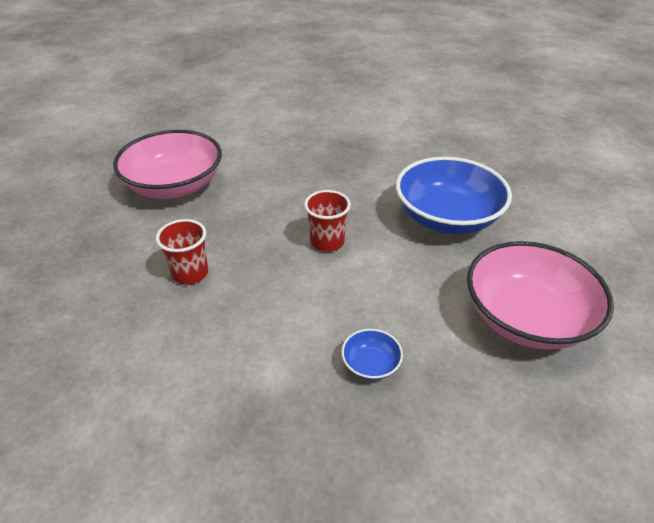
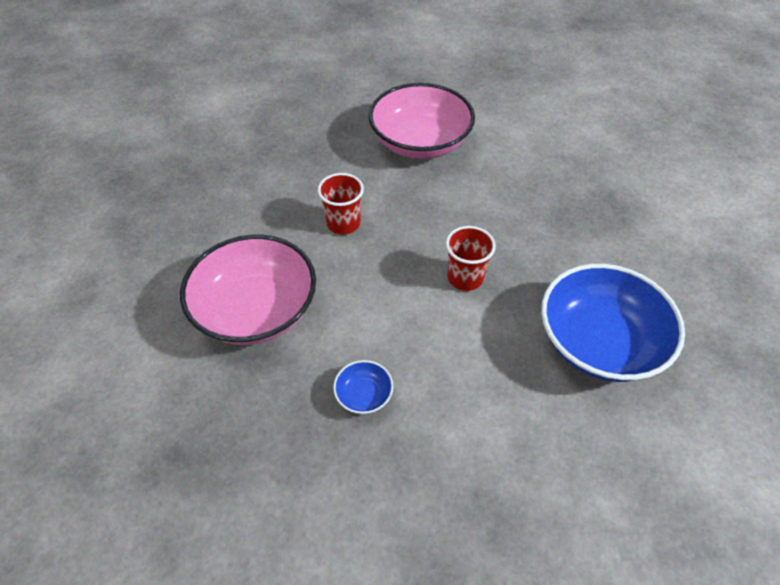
camera: 50 degrees right, 10 degrees up
(526, 318) = (530, 484): pink bowl -> pink bowl (256, 310)

